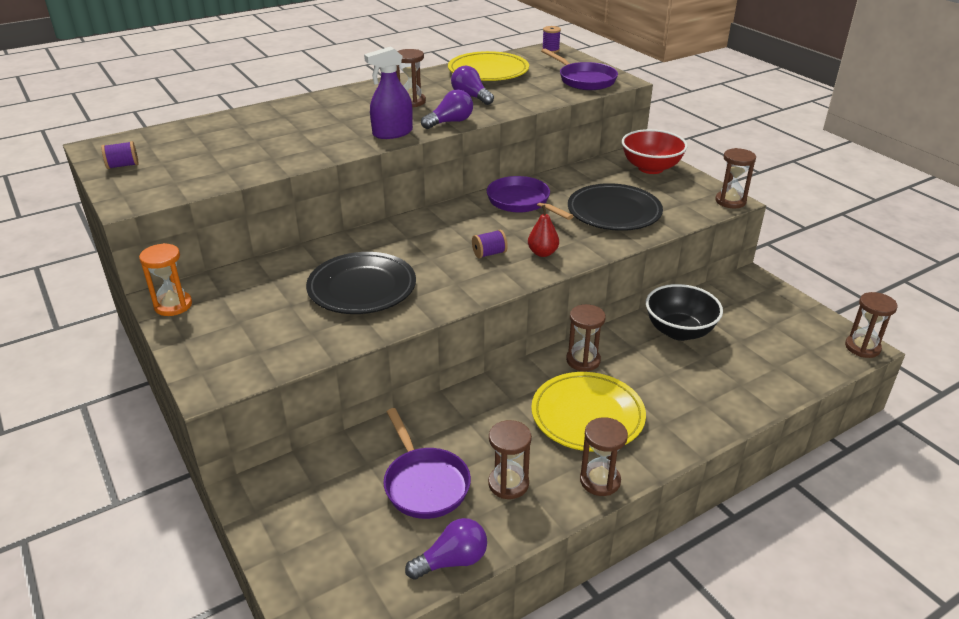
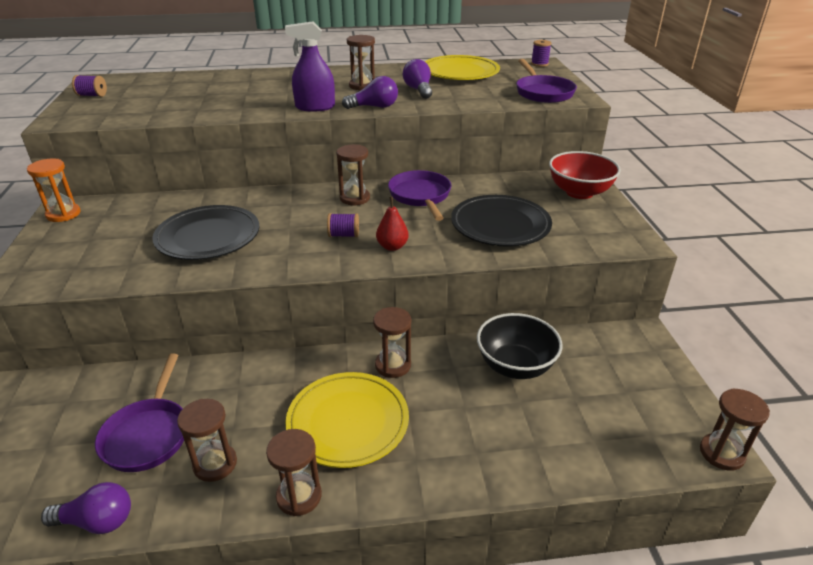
camera: 25 degrees right, 0 degrees up
(730, 201) = (637, 243): brown hourglass -> brown hourglass (354, 198)

